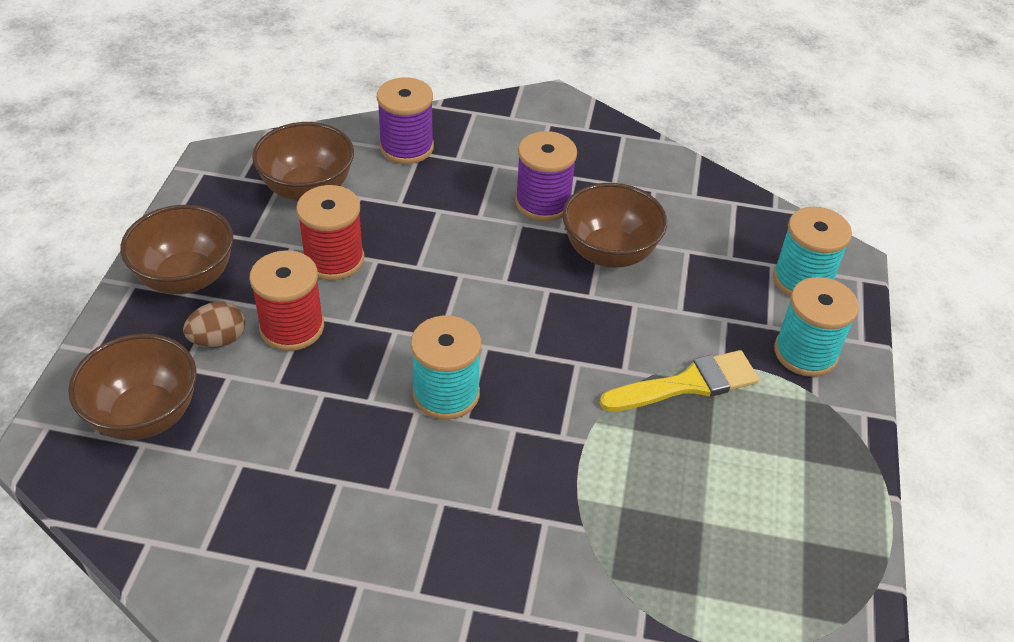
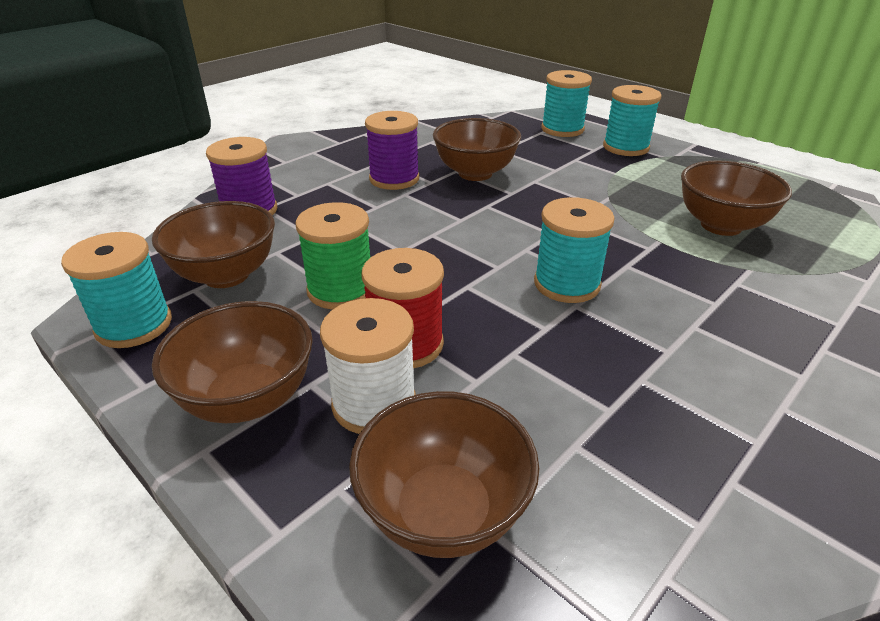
camera: 55 degrees left, 10 degrees down
(218, 340) = (374, 404): brown egg -> white spool
(221, 182) = (134, 325): none -> turquoise spool
(334, 259) = (341, 290): red spool -> green spool
(664, 486) = (721, 225): none -> brown bowl
(688, 384) = (627, 188): yellow brush -> none

